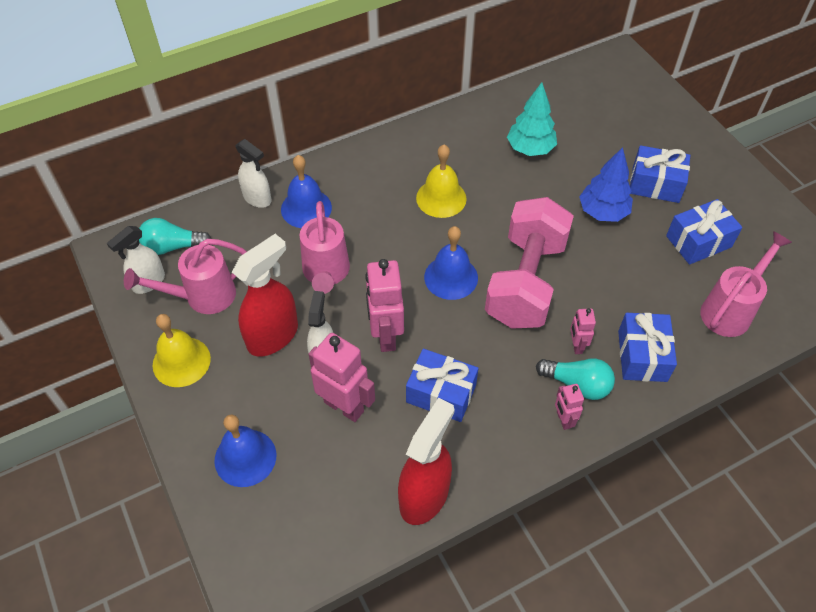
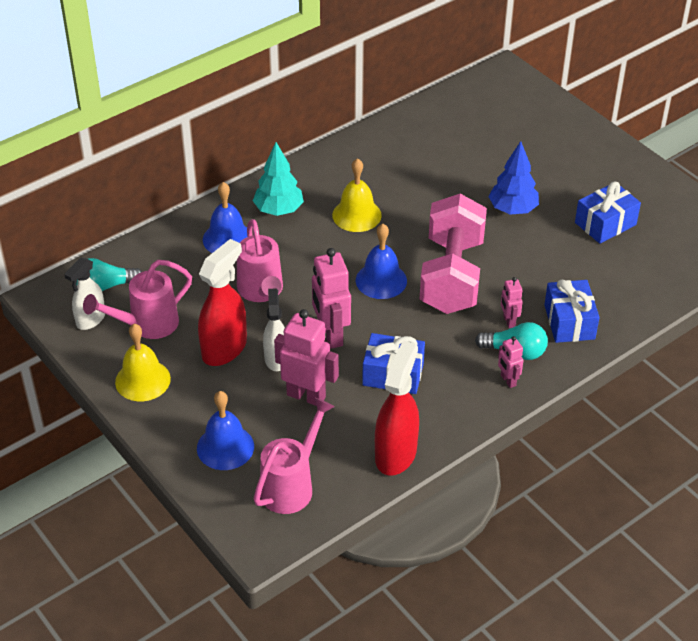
camera: 10 degrees left, 10 degrees down
(257, 198) = (177, 236): white spray bottle -> none
(530, 149) = (433, 163): turquoise tree -> turquoise tree (279, 210)
(655, 184) = (557, 180): blue gift -> none
(730, 310) = (642, 276): pink watering can -> pink watering can (291, 485)

